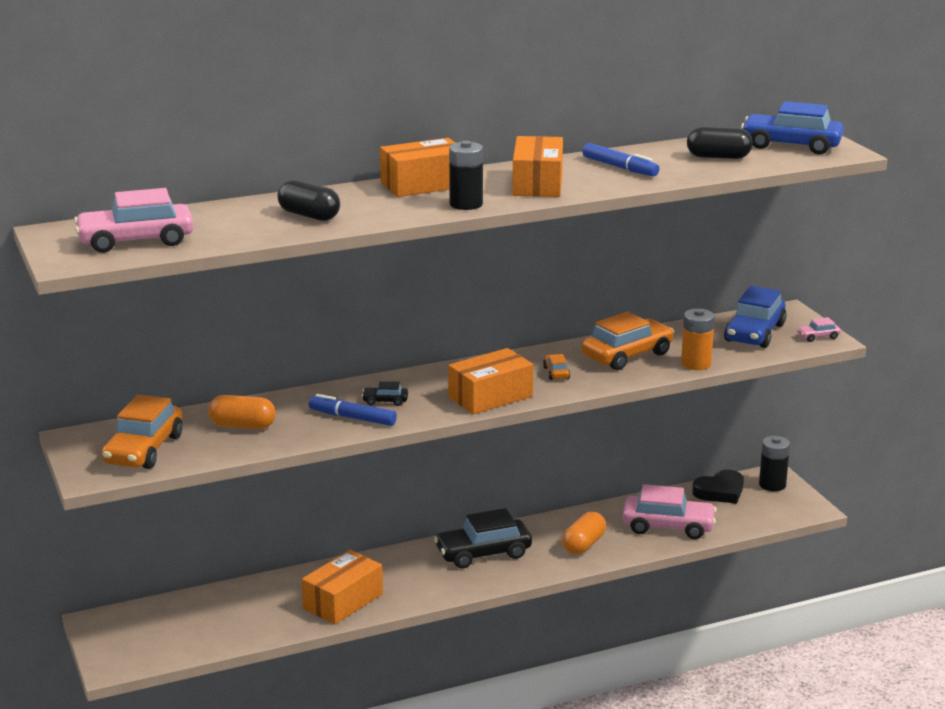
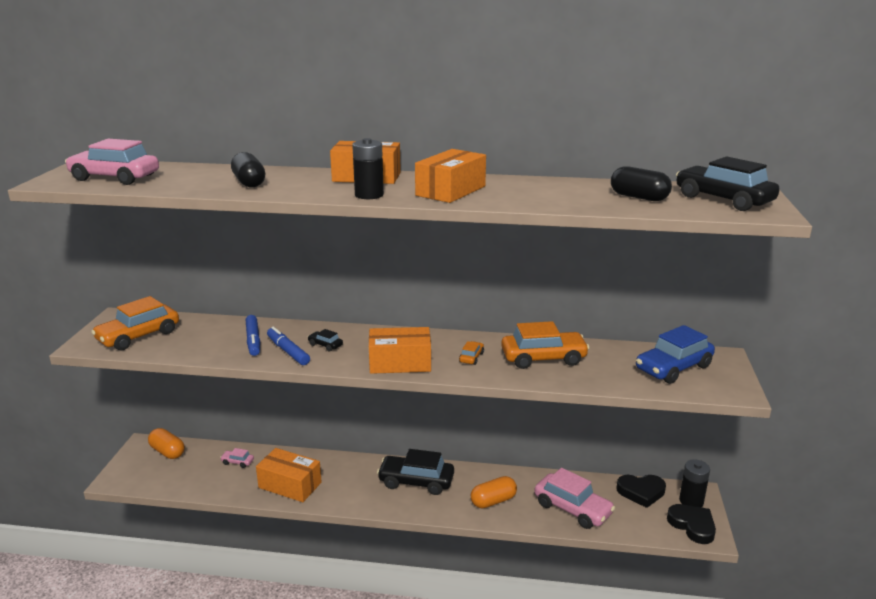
camera: 30 degrees right, 0 degrees up
(242, 426) = (215, 337): orange capsule -> orange capsule (167, 452)
(343, 601) = (290, 485): orange box -> orange box turned 45 degrees clockwise
(619, 167) = (538, 191): blue marker -> blue marker (253, 340)
(696, 364) = (592, 381): orange battery -> none
(790, 505) = (692, 525): none -> black heart
(791, 145) = (723, 199): blue car -> black car
(818, 337) = (730, 386): pink car -> pink car (237, 462)

